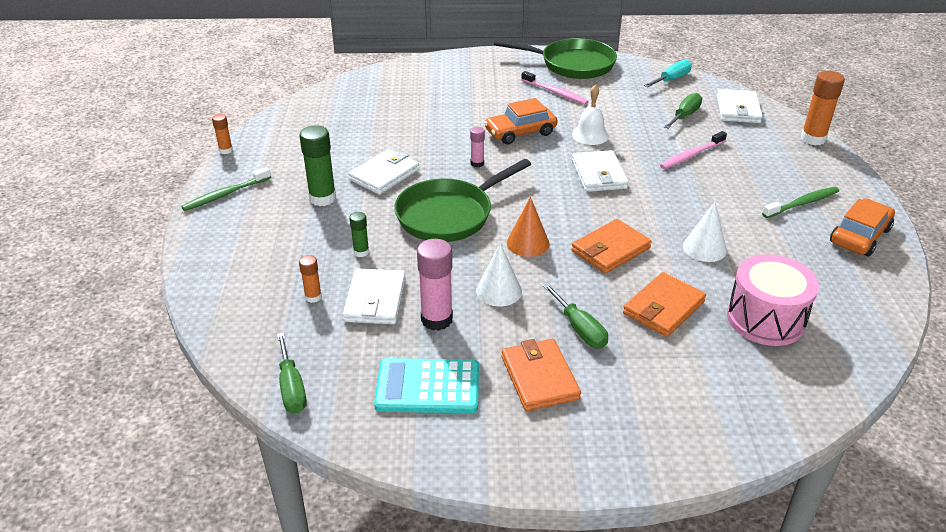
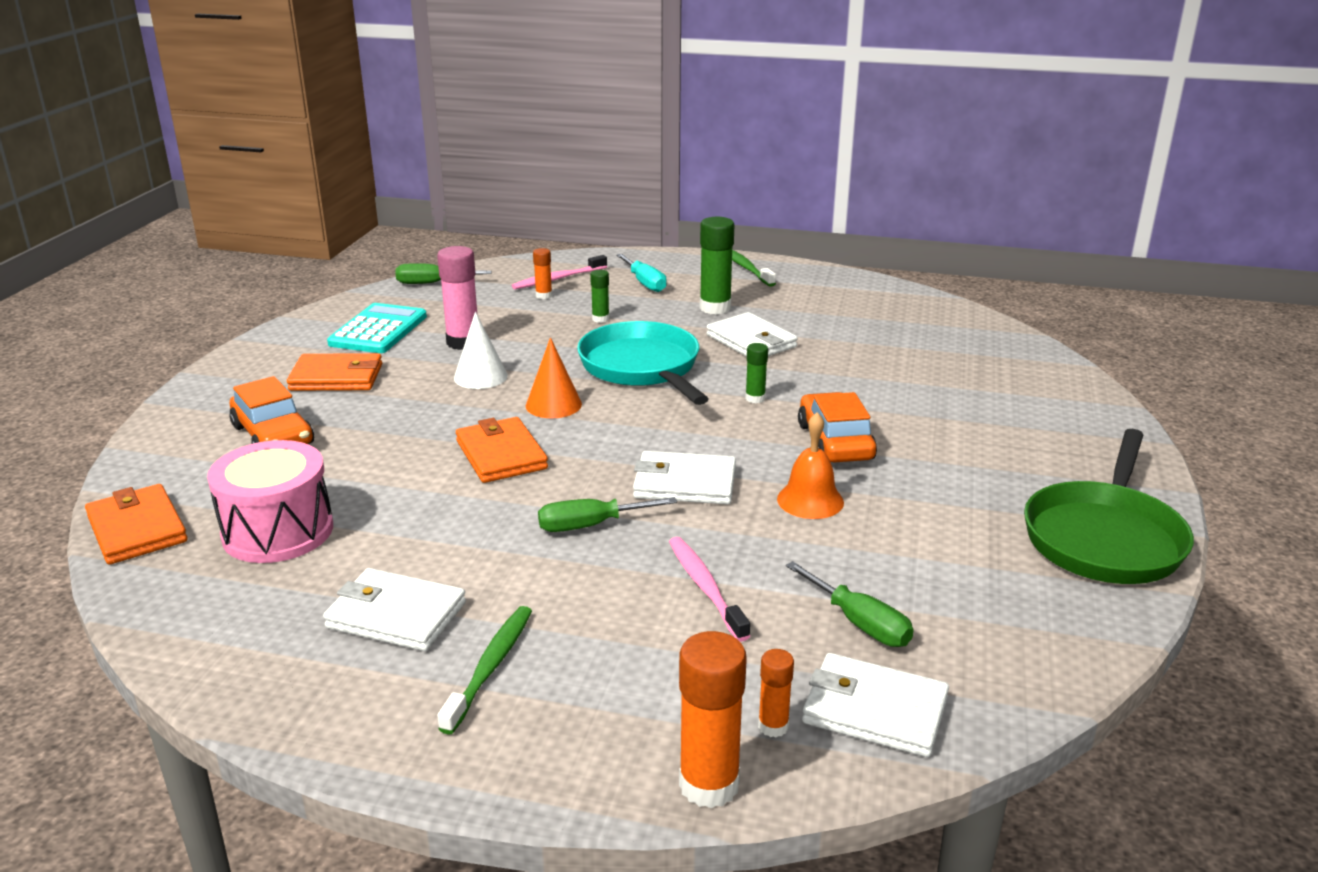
camera: 105 degrees right, 10 degrees down
(226, 150) = (839, 269): orange glue stick -> orange glue stick (773, 726)
(375, 300) = (517, 319): white wallet -> white wallet (396, 615)
(449, 215) = (642, 368): green pan -> turquoise pan
(477, 163) = (755, 398): pink glue stick -> green glue stick
(555, 93) = (975, 496): pink toothbrush -> pink toothbrush (558, 279)
(580, 329) = (381, 409): green screwdriver -> green screwdriver (590, 525)
(590, 135) = (810, 500): white bell -> orange bell
(663, 308) = (365, 465): orange wallet -> orange wallet (137, 529)
(671, 79) = (1035, 653): turquoise screwdriver -> turquoise screwdriver (645, 283)
(704, 248) = (450, 526): white cone -> none
(802, 203) = (490, 667): green toothbrush -> green toothbrush turned 150 degrees counterclockwise
(859, 236) = (358, 699): orange car -> orange car (273, 435)

